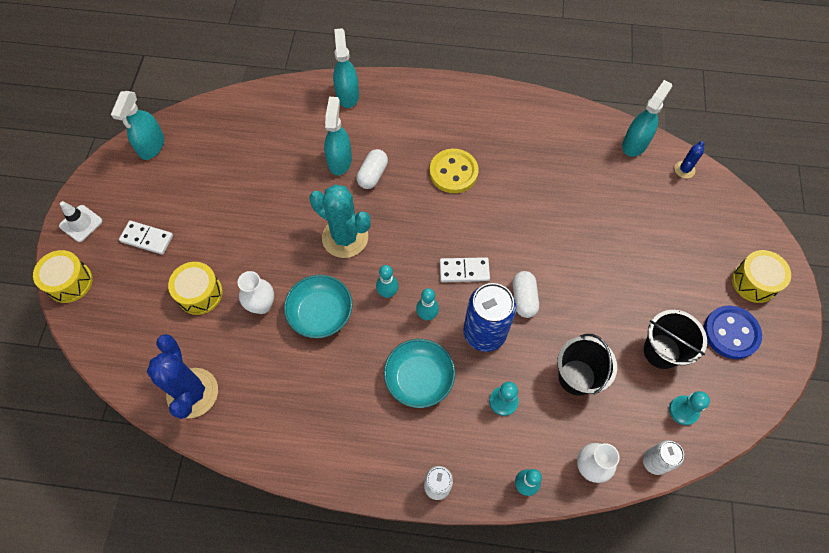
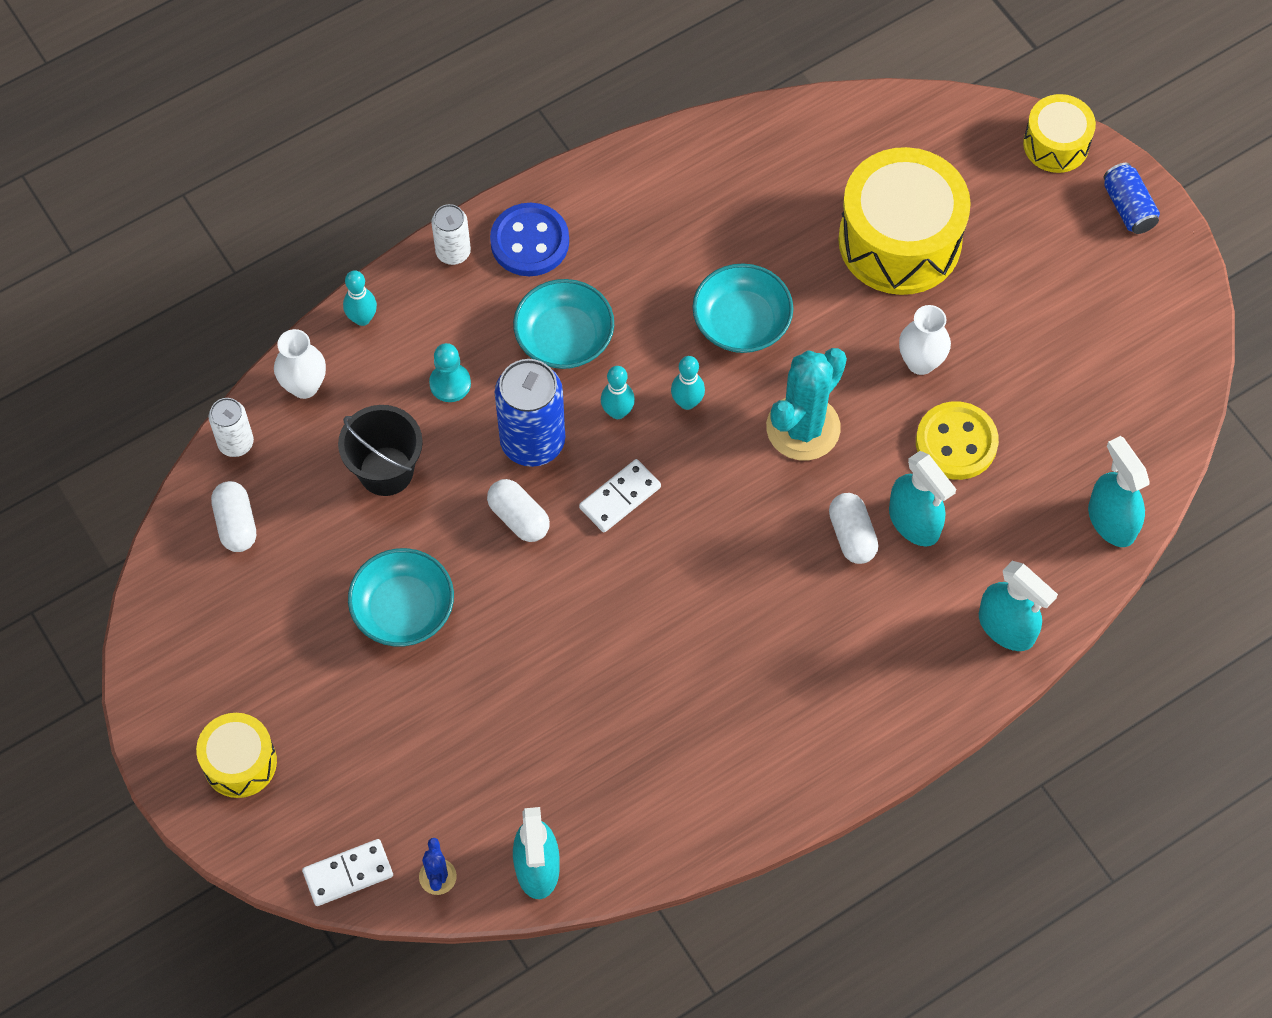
camera: 140 degrees right, 0 degrees up
(81, 223) = (1128, 207): white traffic cone -> blue can
(147, 239) = (1032, 249): white domino -> white domino (348, 873)
(151, 146) = (1169, 355): turquoise spray bottle -> turquoise spray bottle (1111, 521)
(192, 393) = (792, 147): blue cactus -> none
(200, 293) = (899, 240): yellow drum -> yellow drum, size x1.84
(262, 305) = (816, 281): white vase -> white vase (920, 362)
(345, 237) = (803, 428): turquoise cactus -> turquoise cactus turned 45 degrees counterclockwise
(453, 172) = (751, 621): yellow button -> yellow button (956, 442)
(618, 296) = (403, 609): none -> turquoise bowl
(661, 351) = (305, 577): black bucket -> none
(683, 410) = (236, 524): turquoise pawn -> white capsule
(731, 333) = (232, 665): blue button -> blue button (529, 242)

